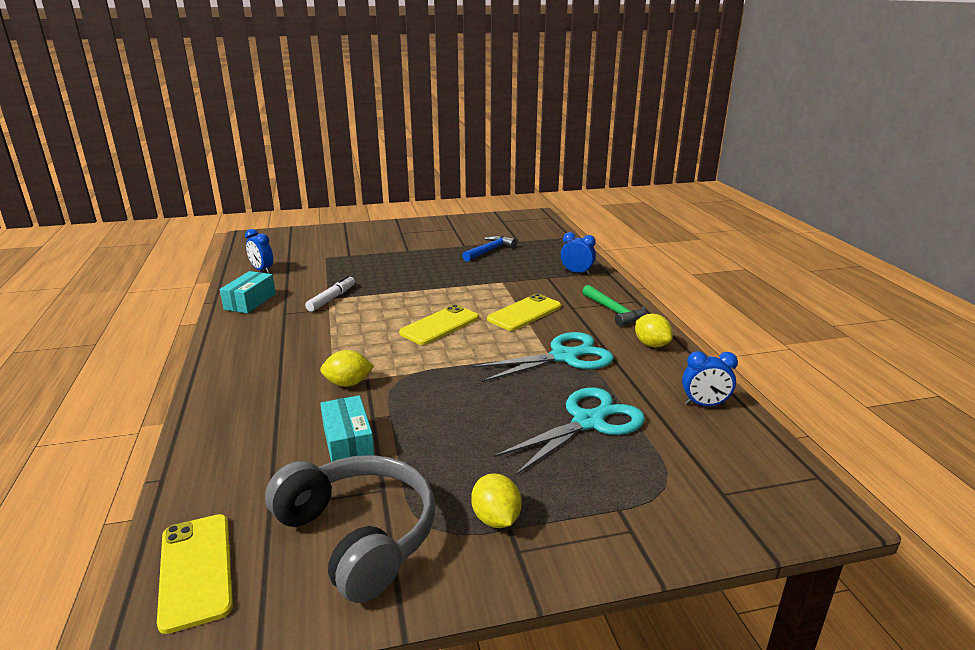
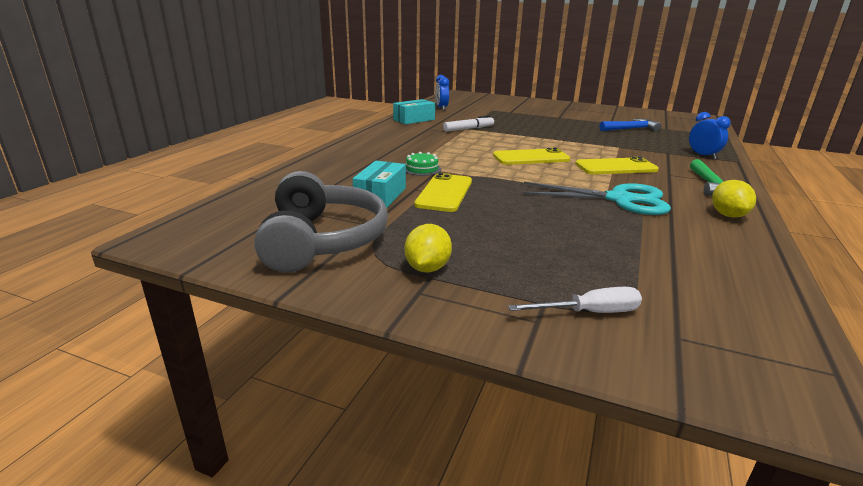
camera: 35 degrees right, 0 degrees up
(195, 570) = (216, 220): yellow phone -> yellow phone (444, 193)
(348, 383) = (422, 169): yellow lemon -> green cake
(588, 422) = (589, 242): turquoise scissors -> none
(655, 501) = (589, 312): none -> white screwdriver
(704, 404) = (740, 270): blue clock -> none

